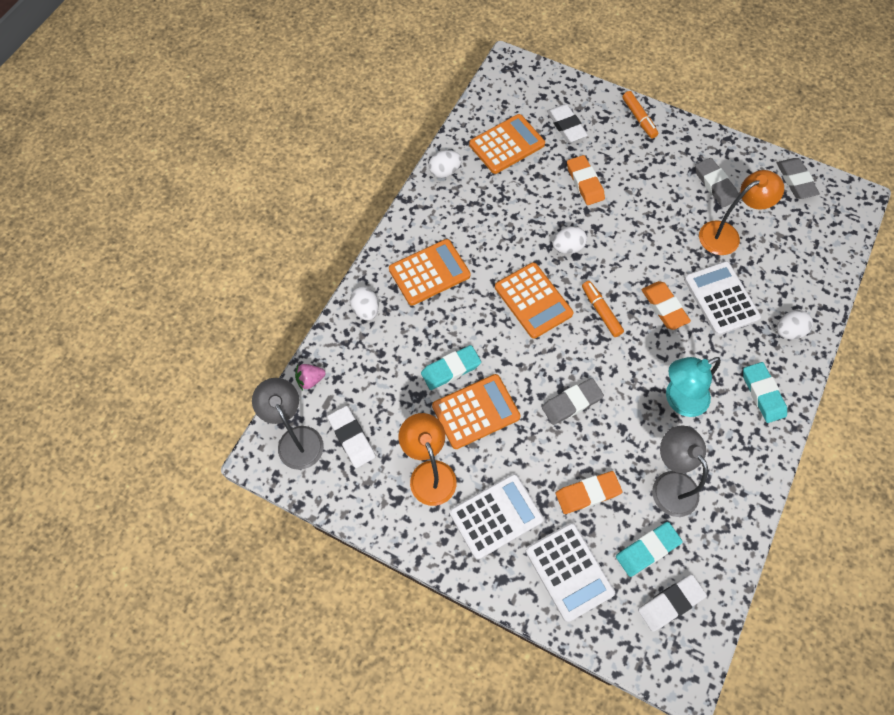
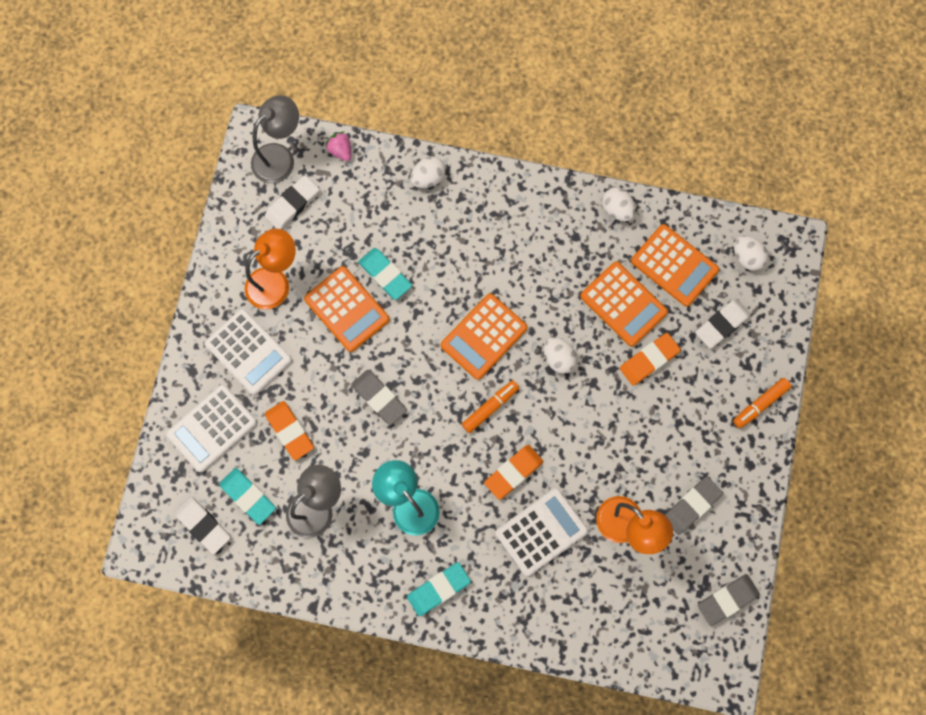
camera: 75 degrees right, 10 degrees up
(429, 273) = (487, 227): orange calculator -> orange calculator (623, 304)
(788, 331) = (521, 609): white egg -> white egg (747, 257)

